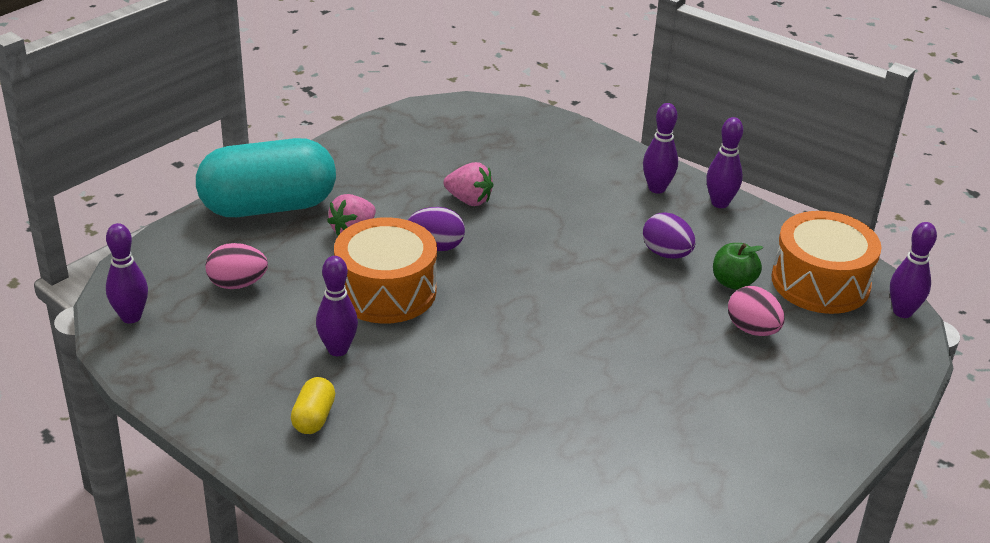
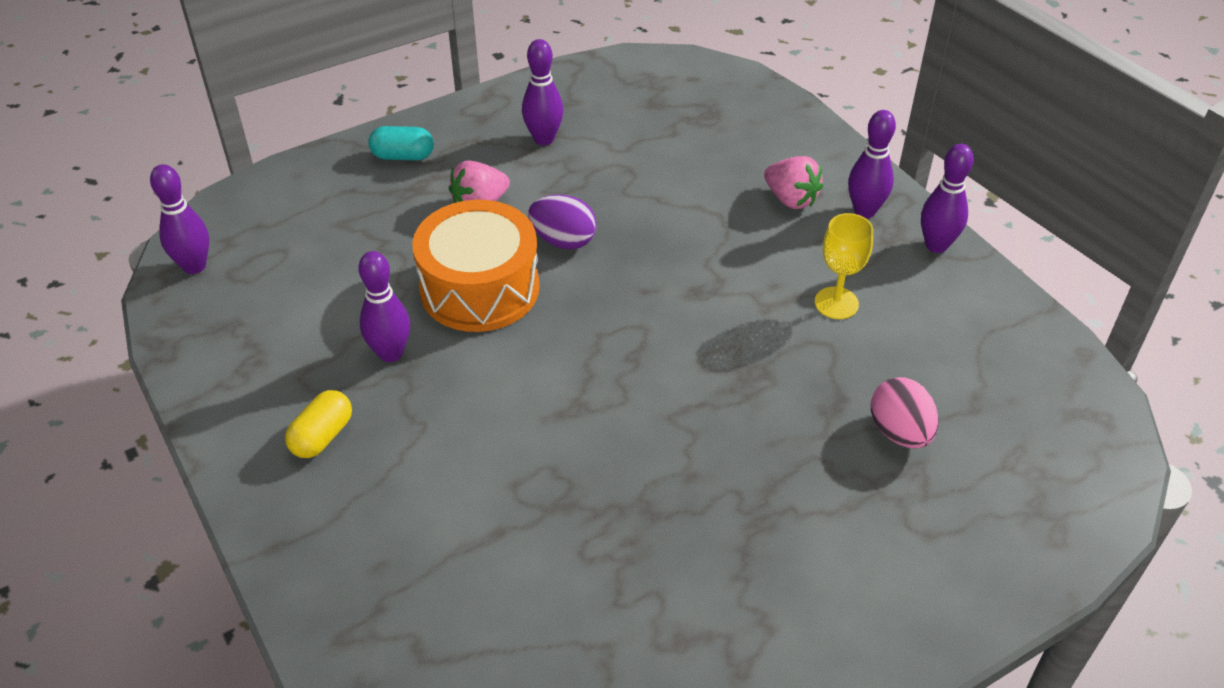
camera: 20 degrees right, 10 degrees up
(237, 284) = (323, 247): pink egg -> none
(268, 206) = (403, 156): turquoise capsule -> turquoise capsule, size x0.41
(469, 200) = (630, 187): pink strawberry -> pink strawberry (791, 199)
(666, 254) = (836, 303): purple egg -> yellow goblet
(733, 282) = (904, 360): green apple -> none
(820, 282) = (1020, 382): orange drum -> none
(902, 312) = (1116, 449): purple bowling pin -> purple bowling pin (544, 139)

